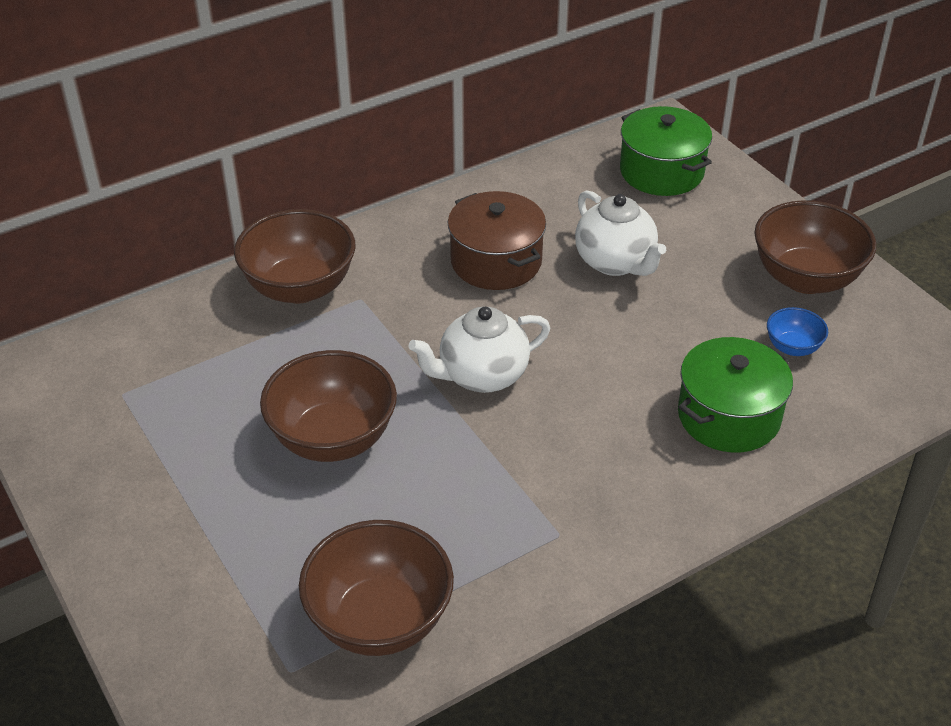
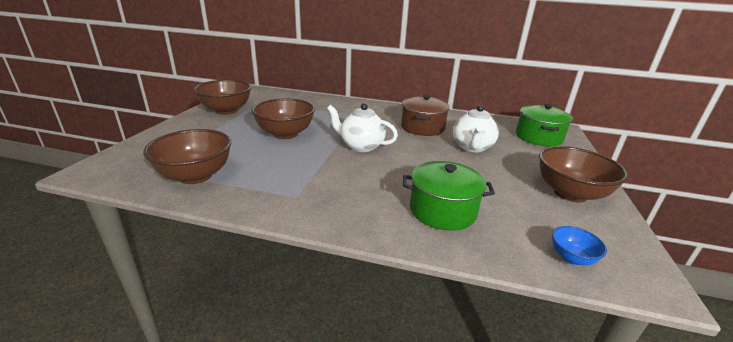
camera: 45 degrees right, 15 degrees down
(299, 287) = (347, 106): brown bowl -> brown bowl (226, 110)
(792, 347) = (522, 209): blue bowl -> blue bowl (571, 258)

